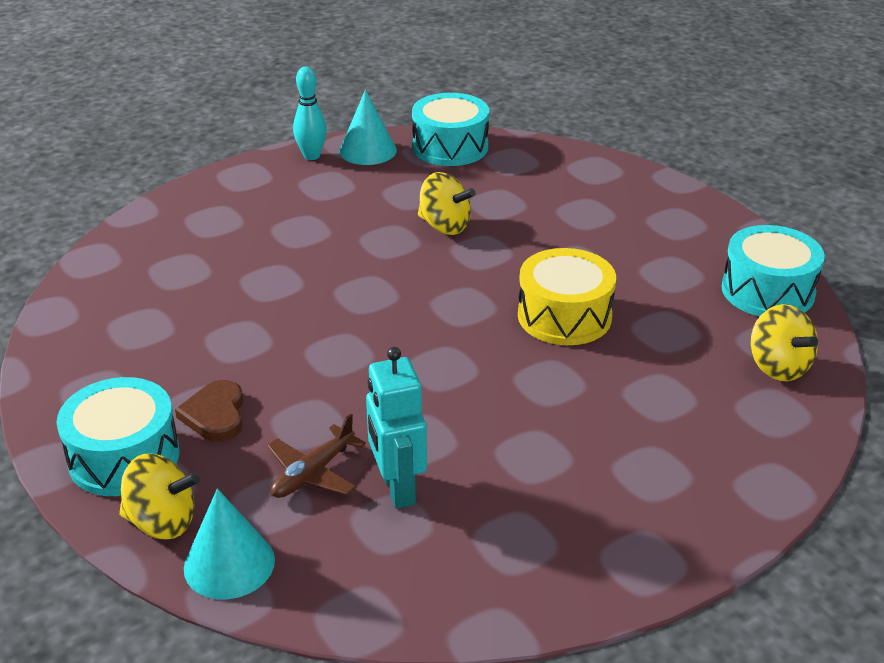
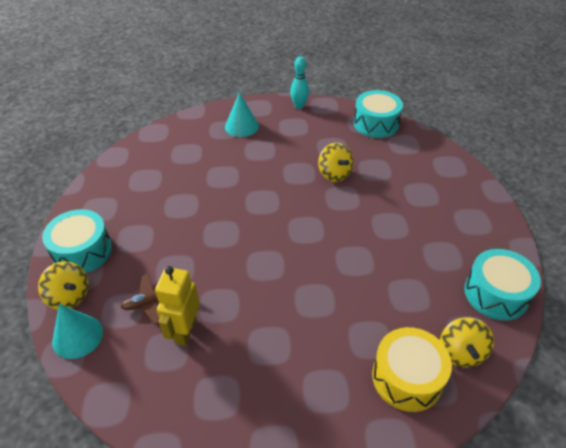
camera: 30 degrees right, 10 degrees up
(215, 414) = (138, 245): brown heart -> none
(368, 150) = (330, 112): turquoise cone -> turquoise cone (241, 126)
(397, 488) = (185, 331): turquoise robot -> yellow robot
(564, 316) = (356, 259): yellow drum -> yellow drum (407, 377)

